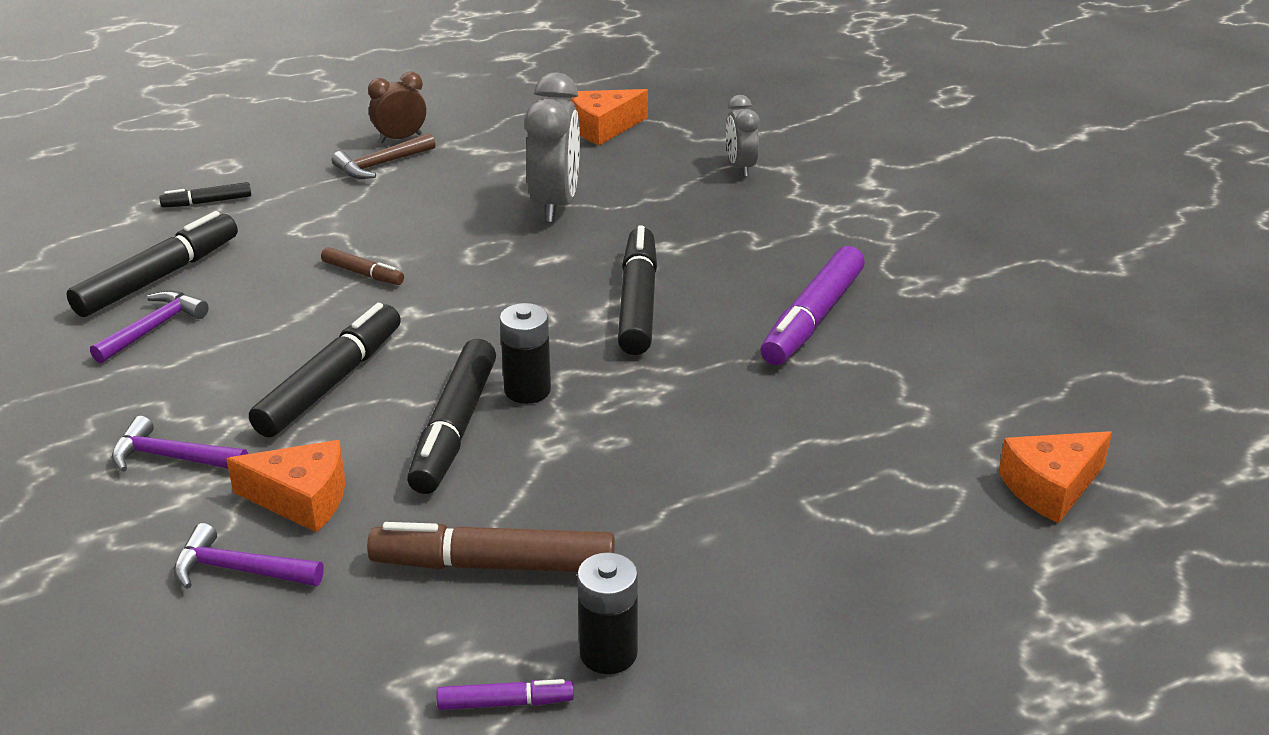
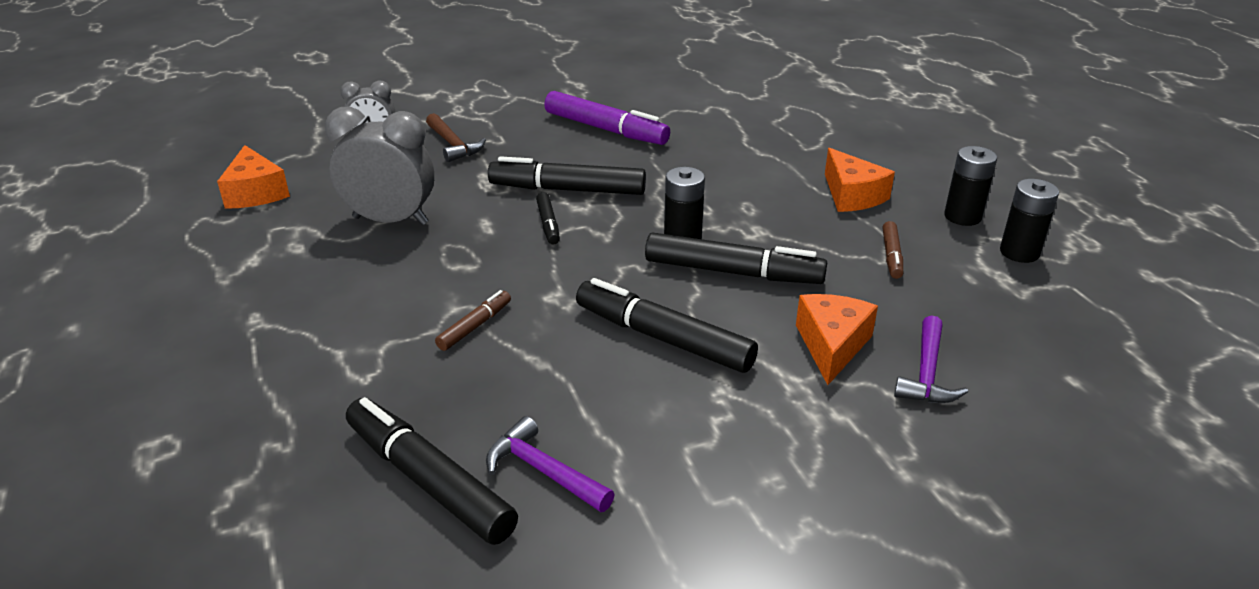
camera: 85 degrees left, 0 degrees up
(172, 457) = (779, 429): purple hammer -> none
(207, 202) = (253, 456): black marker -> black marker (548, 224)
(381, 165) = (243, 322): brown hammer -> brown hammer (453, 145)
(400, 138) = (187, 310): brown clock -> none
(493, 565) = (891, 256): brown marker -> brown marker, size x0.50
(505, 703) = (1019, 252): purple marker -> black battery
(1050, 487) = (786, 84): orange cheese -> orange cheese (852, 195)

